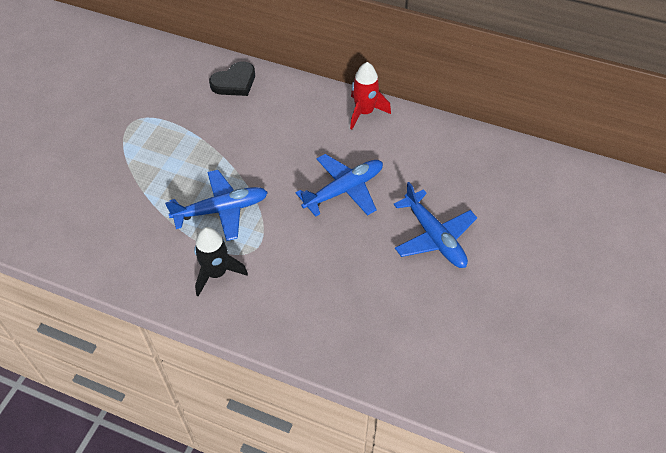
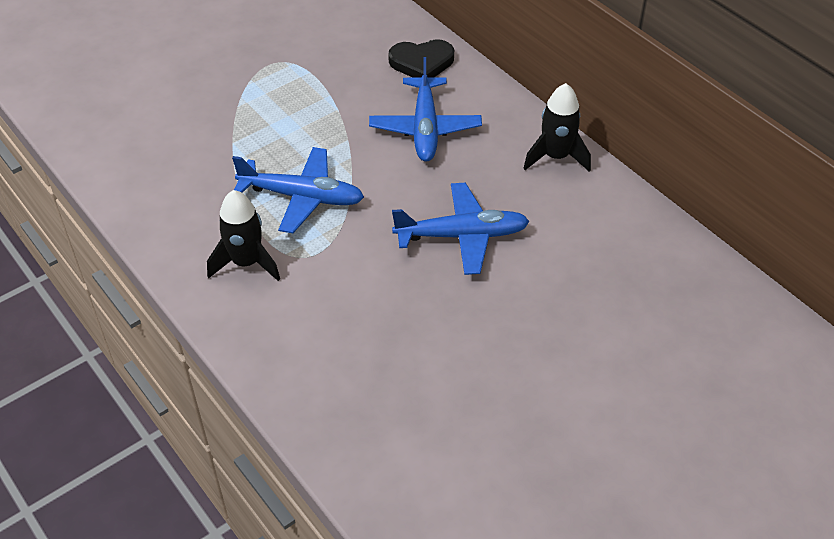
camera: 30 degrees right, 5 degrees down
(364, 112) = (556, 157): red rocket -> black rocket
(434, 236) = (535, 339): blue plane -> blue plane (425, 128)

